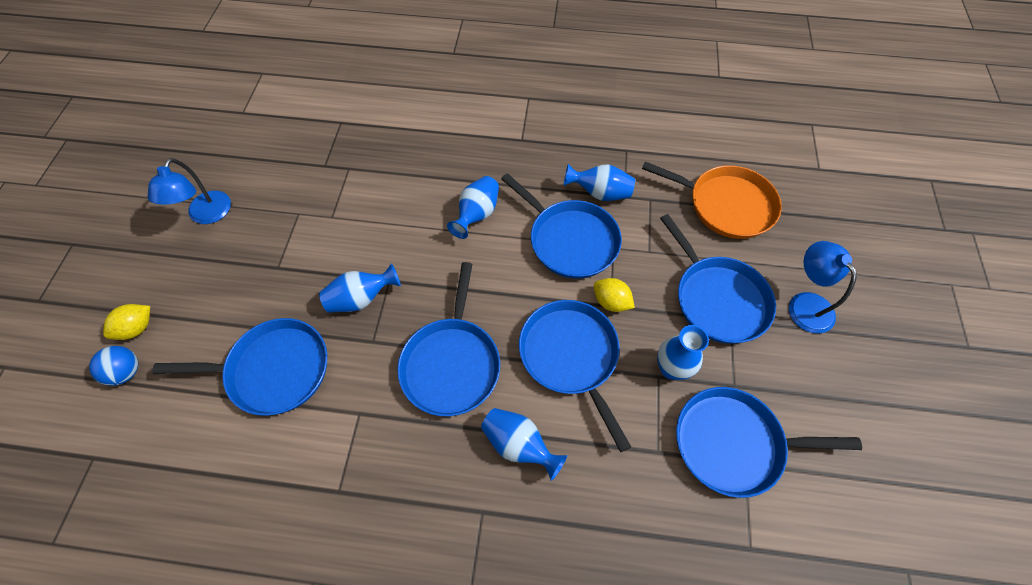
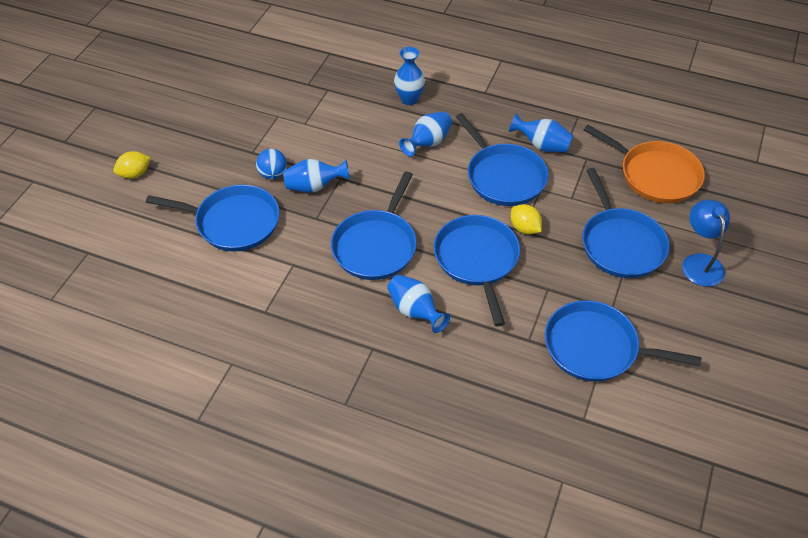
camera: 15 degrees right, 10 degrees down
(126, 372) = (122, 202): blue ball -> blue ball (273, 174)
(206, 215) = (203, 104): blue lamp -> none
(671, 368) = (561, 285): blue vase -> blue vase (409, 99)

